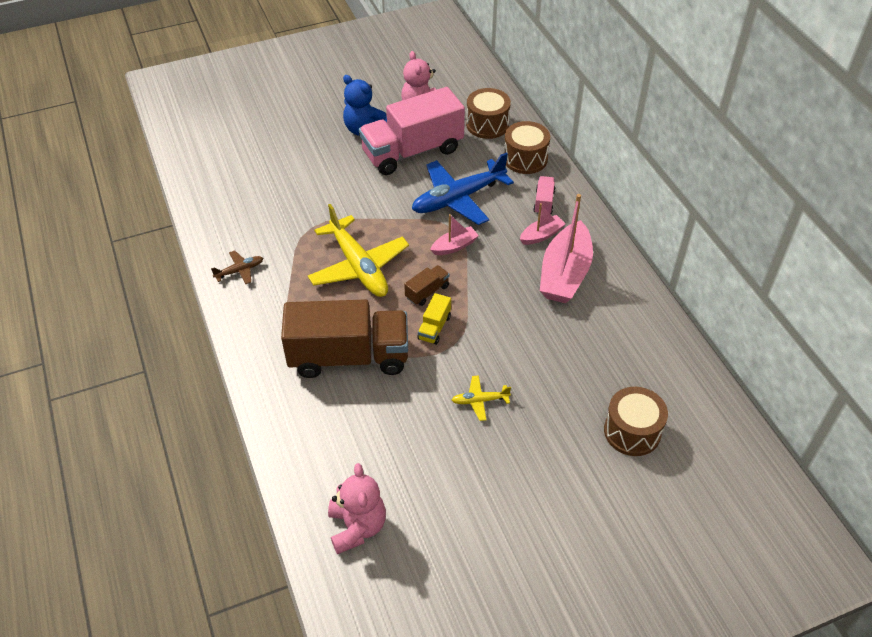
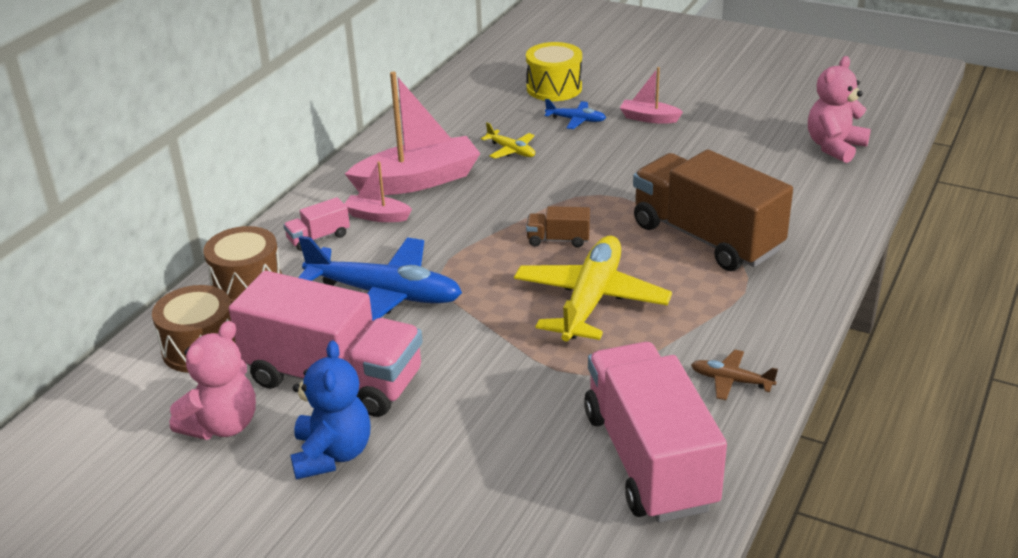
camera: 130 degrees left, 15 degrees down
(237, 210) = (649, 460): none -> pink truck
(434, 327) = (595, 213): yellow truck -> none
(454, 246) = (468, 257): pink boat -> pink boat (649, 118)
(479, 401) = (635, 154): yellow plane -> yellow plane (511, 150)
(564, 406) = (576, 120): none -> blue plane
(632, 431) = (554, 88): brown drum -> yellow drum

